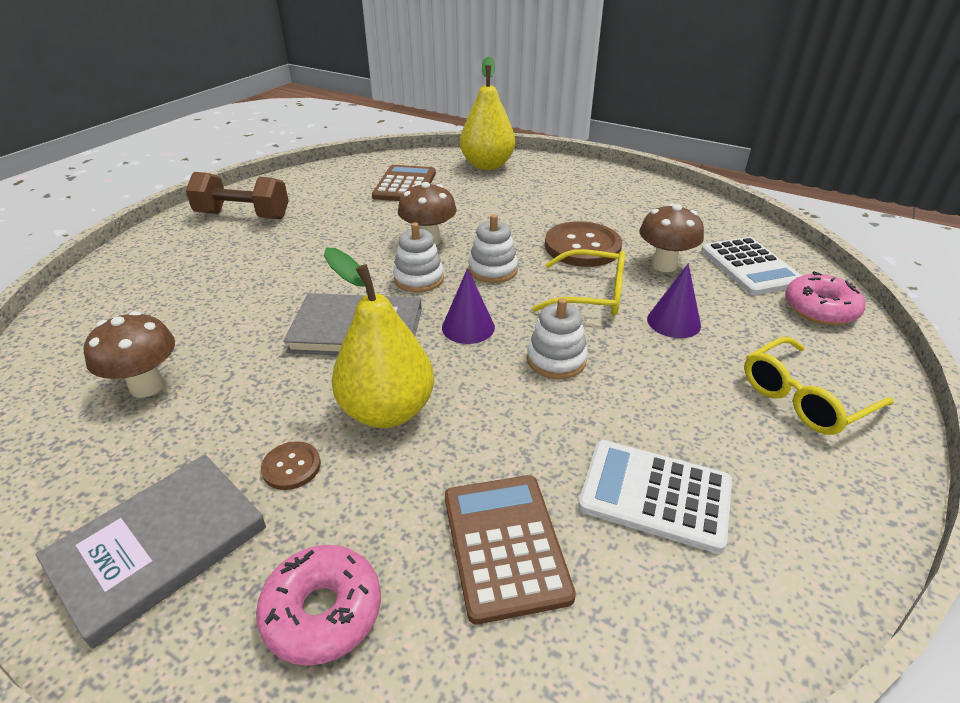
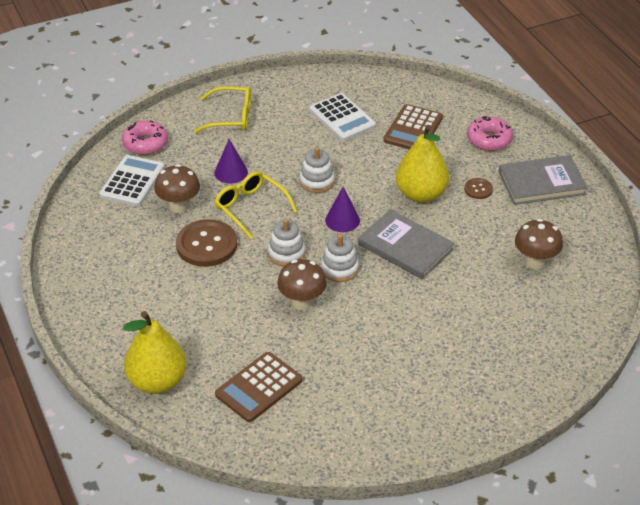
camera: 145 degrees left, 5 degrees up
(243, 216) = (425, 409): brown dumbbell -> none

